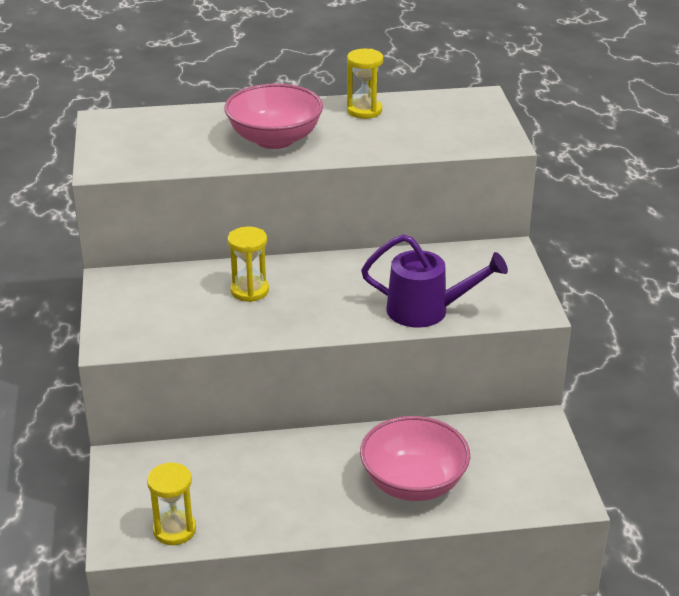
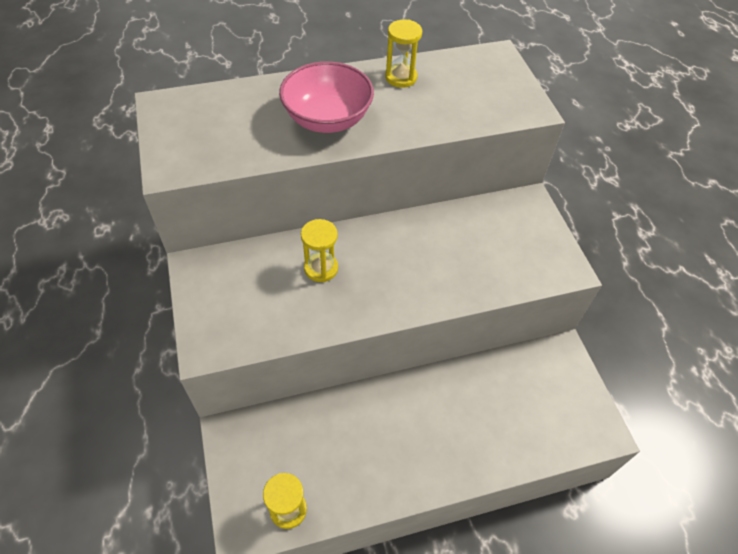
camera: 10 degrees left, 20 degrees up
(413, 483) = (477, 429): pink bowl -> none
(427, 311) = (479, 278): purple watering can -> none

